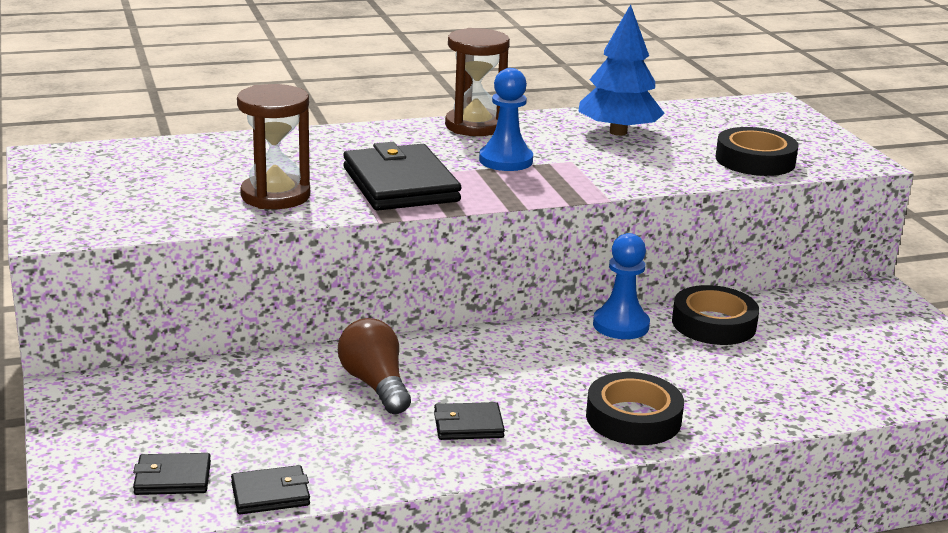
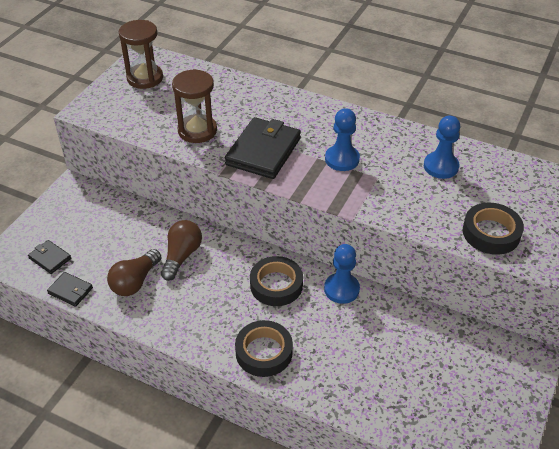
camera: 45 degrees right, 20 degrees up
(354, 438) = (135, 282): none -> brown light bulb
(468, 425) = (188, 306): black wallet -> none
(474, 126) = (365, 123): brown hourglass -> brown hourglass (145, 78)
(618, 132) = (441, 166): blue tree -> blue pawn
(713, 324) = (393, 319): black tape -> black tape (276, 285)

